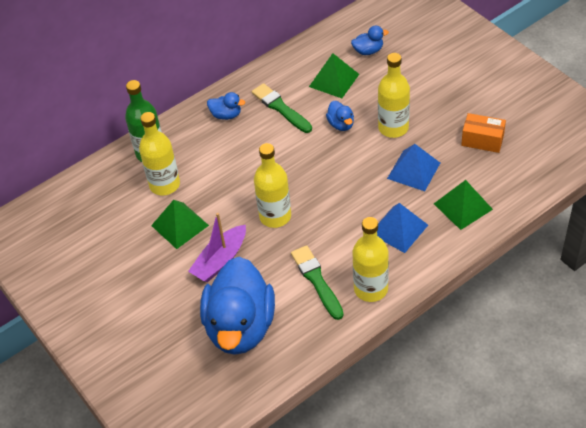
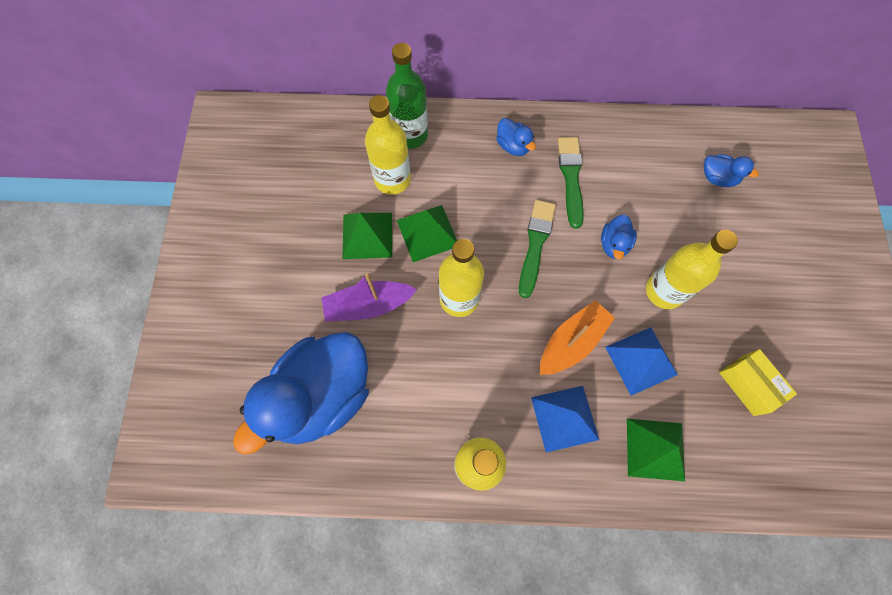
camera: 35 degrees right, 20 degrees up
(316, 280) = (434, 407): green brush -> green brush (535, 244)
(334, 80) = (651, 186): green pyramid -> green pyramid (427, 233)
(365, 189) = (572, 342): none -> orange boat
(482, 140) = (748, 385): orange box -> yellow box

